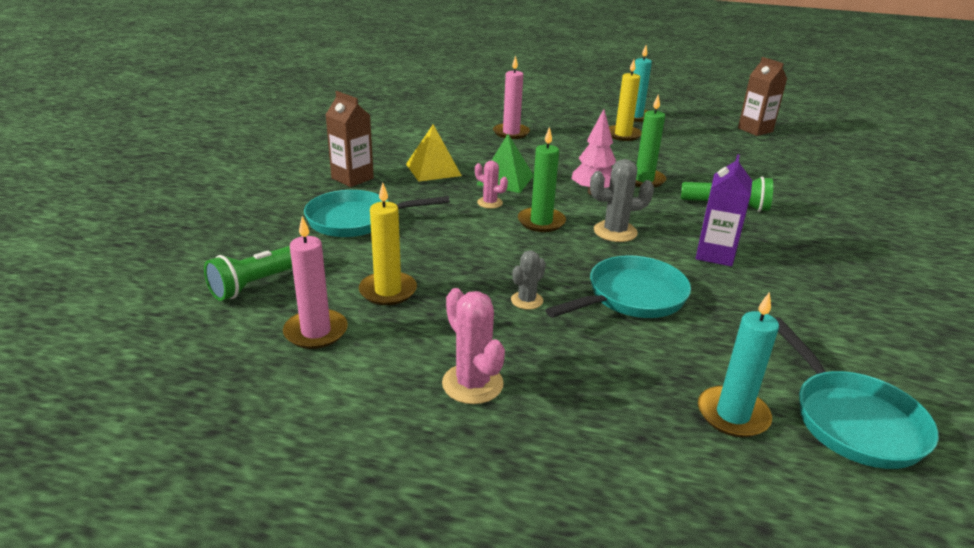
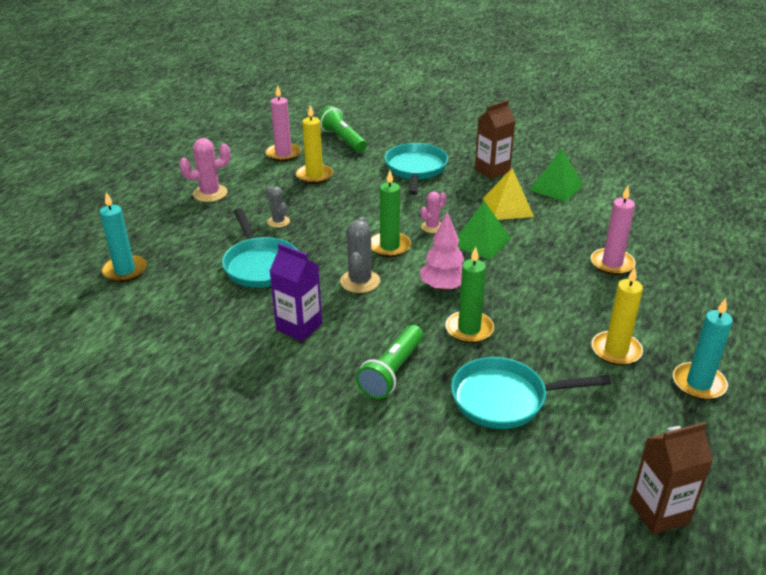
camera: 105 degrees right, 5 degrees up
(384, 150) = (556, 187): none -> green pyramid
(852, 420) = (85, 315): turquoise pan -> turquoise pan (505, 399)

